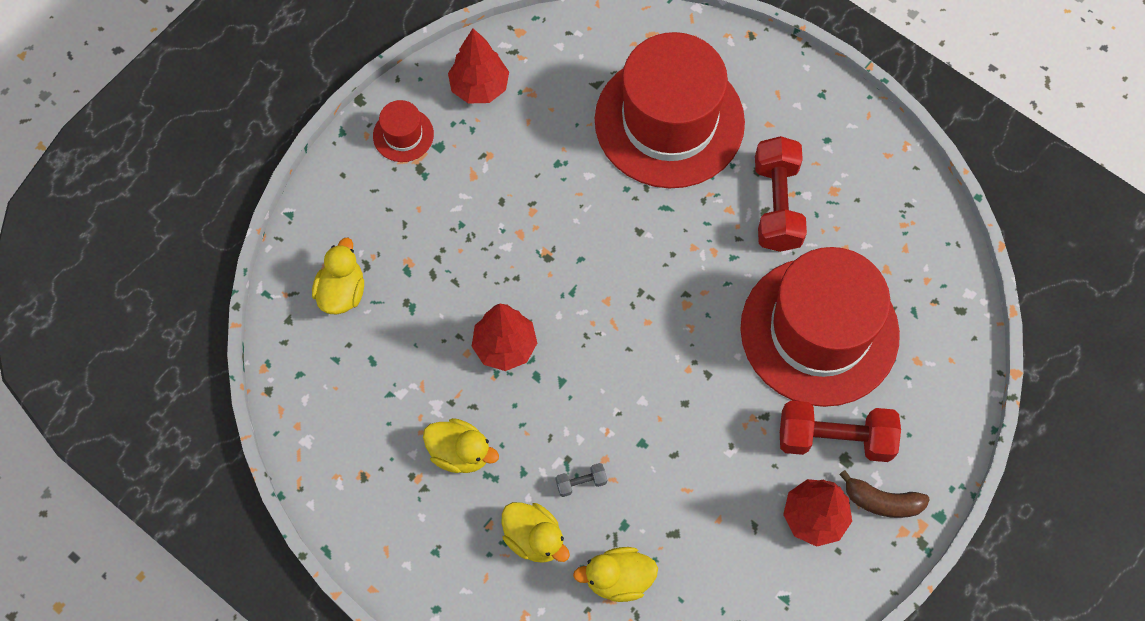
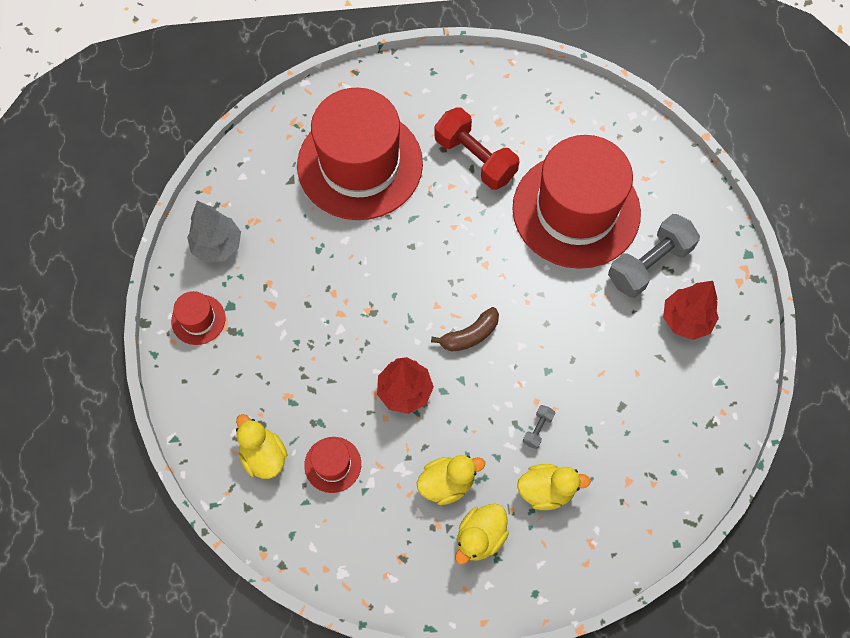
camera: 45 degrees left, 0 degrees up
(387, 350) = (332, 464): none -> red hat
(479, 87) = (217, 246): red tree -> grey tree
(618, 579) = (619, 465): yellow duck -> yellow duck (480, 537)
(835, 439) = (649, 264): red dumbbell -> grey dumbbell
(882, 501) = (711, 275): brown banana -> brown banana (470, 335)

